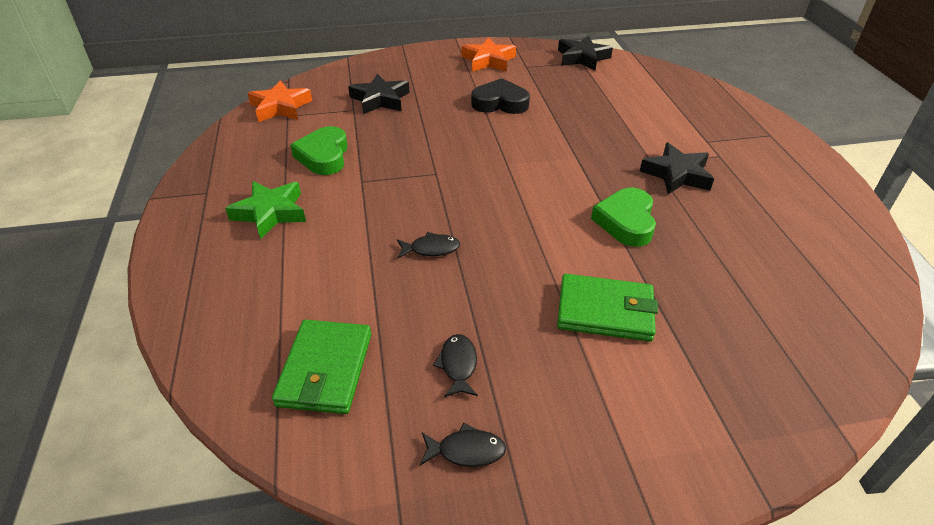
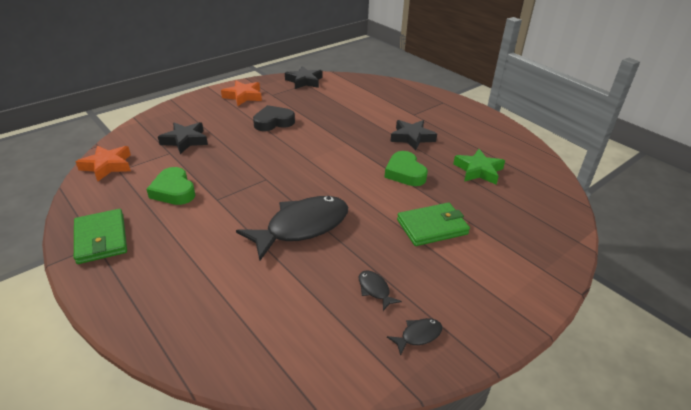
camera: 30 degrees left, 5 degrees down
(270, 213) = (164, 242): green star -> green star (478, 171)
(325, 369) = (293, 328): green wallet -> green wallet (101, 239)
(431, 249) = (302, 227): black fish -> black fish, size x2.46

